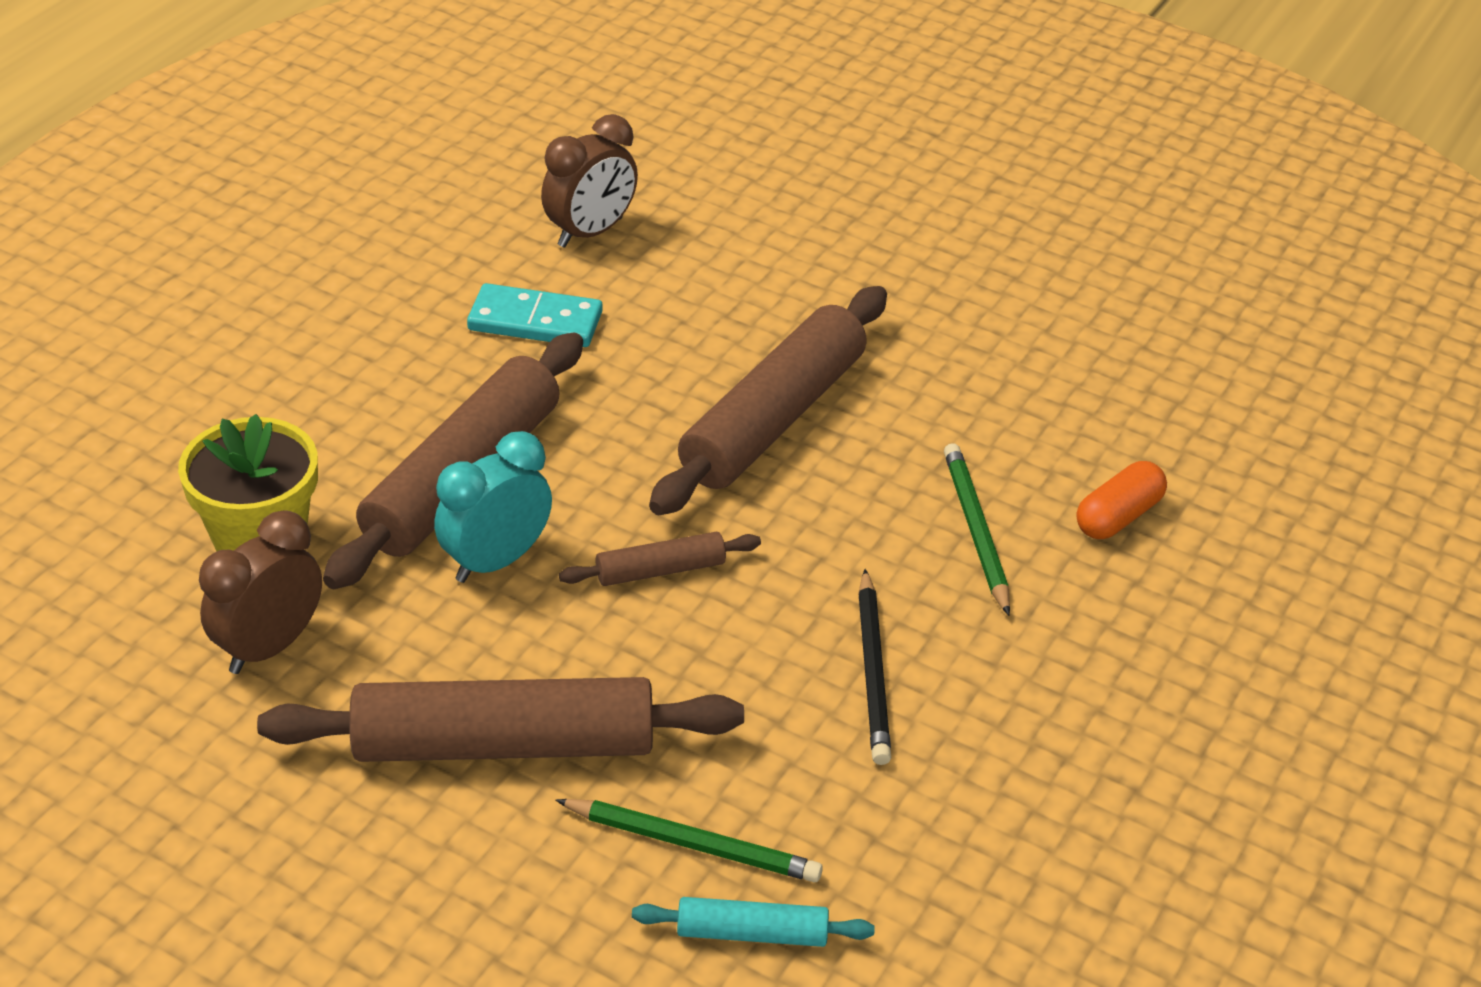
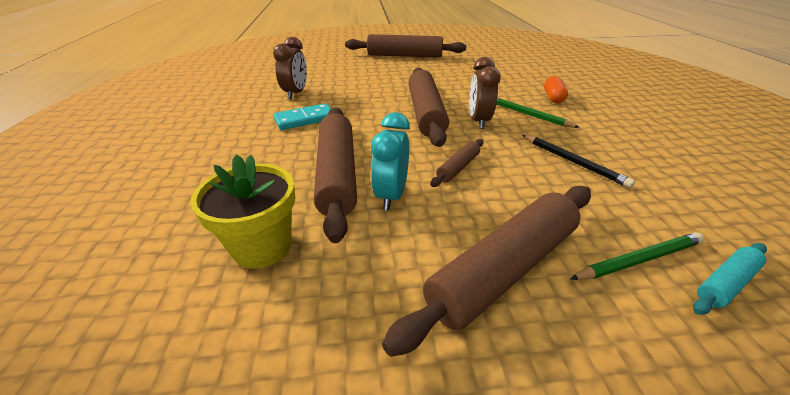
camera: 35 degrees left, 5 degrees down
(269, 646) = (322, 297): brown clock -> brown clock (478, 121)
(981, 199) = (404, 56): none -> brown rolling pin

